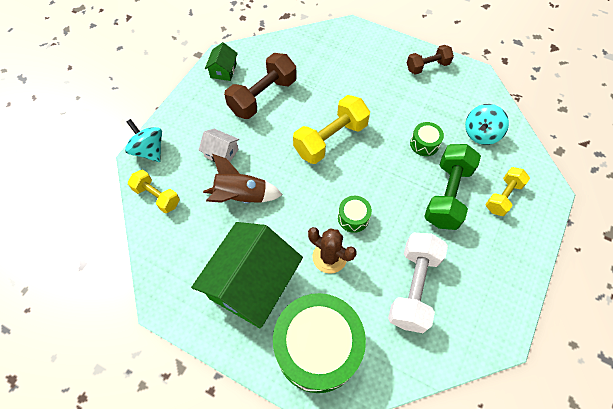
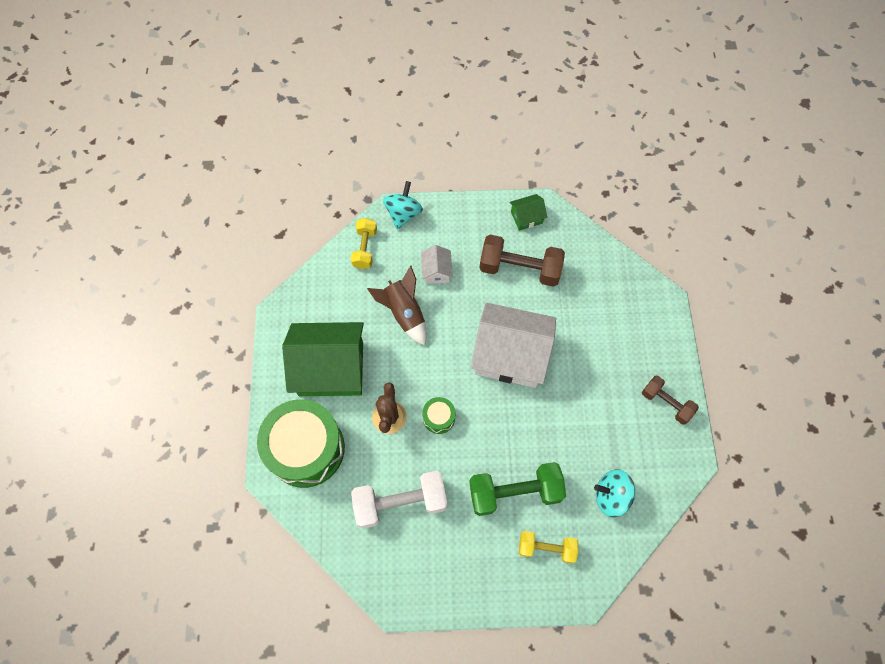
camera: 60 degrees right, 5 degrees up
(331, 139) = (510, 355): yellow dumbbell -> white house
(424, 144) = (561, 444): green drum -> none

